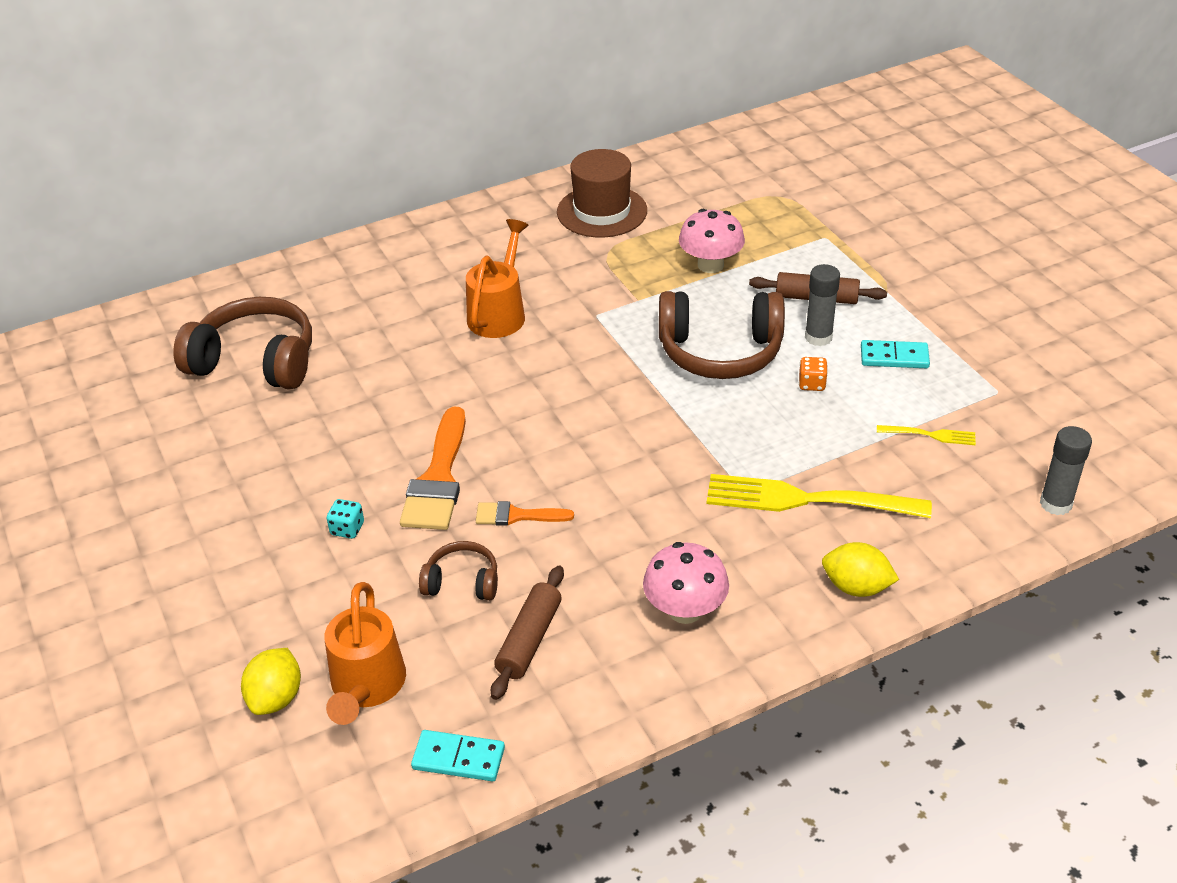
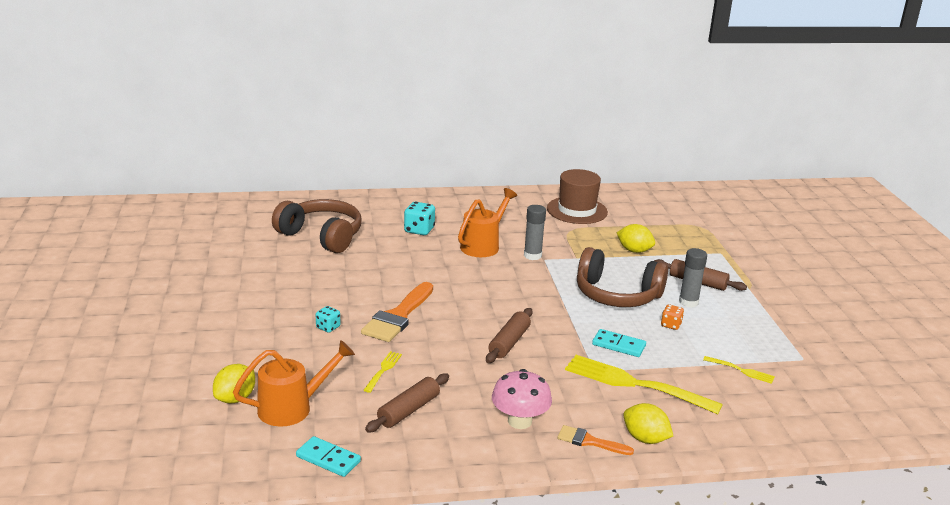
camera: 15 degrees right, 15 degrees down
(366, 687) = (292, 408): orange watering can -> orange watering can turned 135 degrees counterclockwise
(394, 310) = (419, 230): none -> turquoise dice
(462, 582) = (383, 370): brown headphones -> yellow fork
(516, 515) = (437, 346): orange brush -> orange brush (589, 441)
(612, 479) = (509, 342): none -> brown rolling pin
(710, 265) = (634, 251): pink mushroom -> yellow lemon
(894, 357) = (736, 324): turquoise domino -> turquoise domino (618, 345)
(1055, 504) = (816, 429): grey glue stick -> grey glue stick (532, 255)

